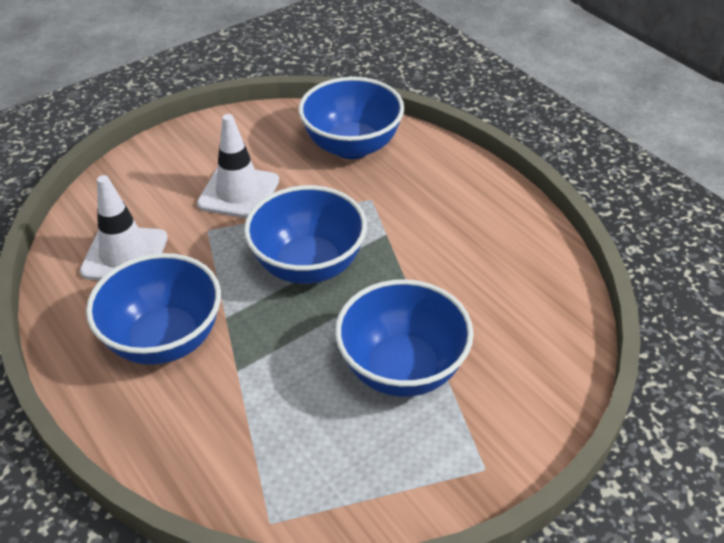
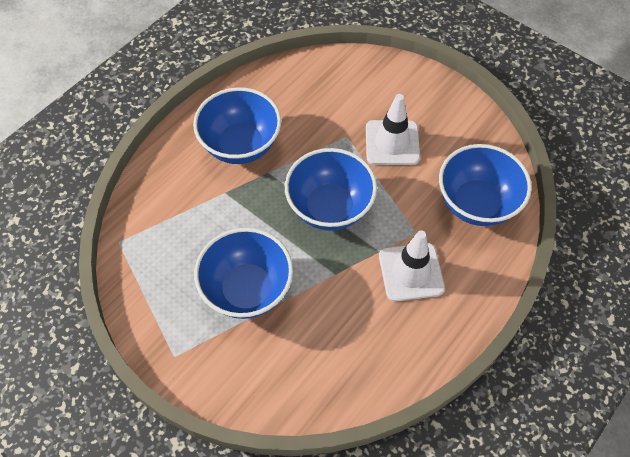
camera: 75 degrees right, 15 degrees up
(125, 255) = (308, 98): white traffic cone -> white traffic cone (411, 272)

